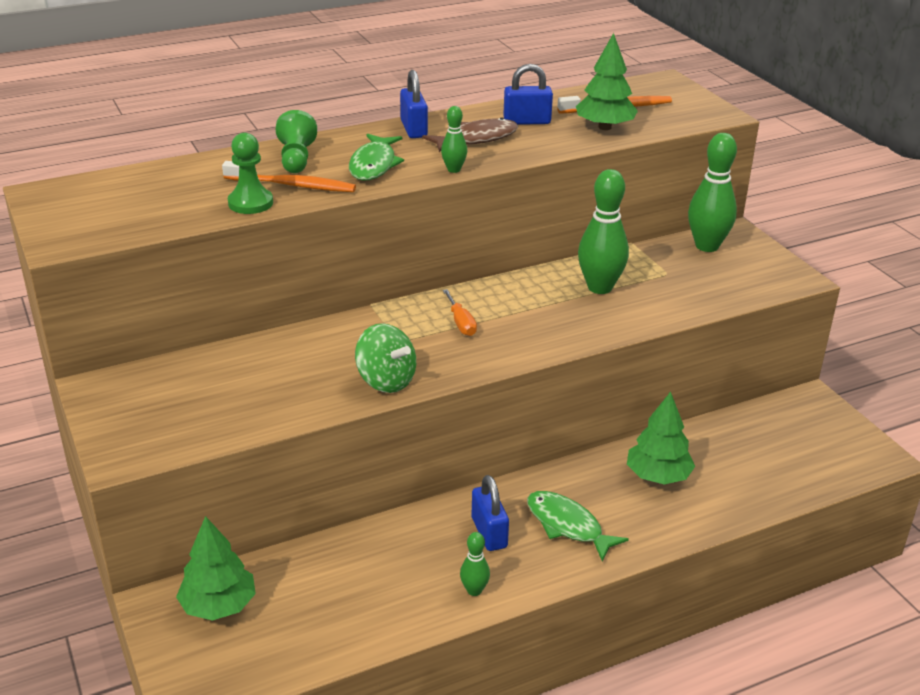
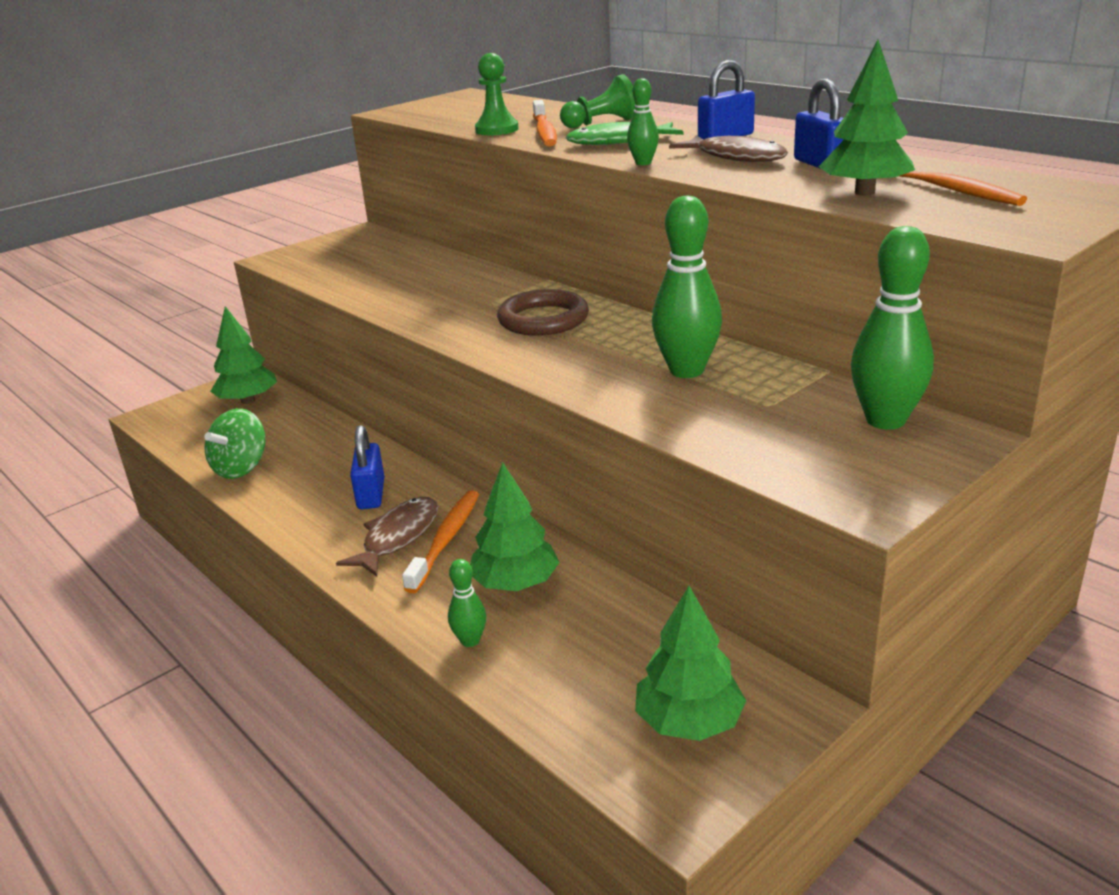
camera: 75 degrees right, 5 degrees down
(386, 381) = (417, 311): green spinning top -> green spinning top (241, 468)
(461, 323) = (543, 319): orange screwdriver -> brown ring
(474, 590) = (284, 504): green bowling pin -> green bowling pin (470, 641)
(489, 533) = (371, 494): blue padlock -> blue padlock turned 60 degrees counterclockwise
(567, 525) = (398, 537): green fish -> brown fish
(584, 500) = (445, 540): none -> orange toothbrush
(817, 438) = (688, 722): none -> green tree

